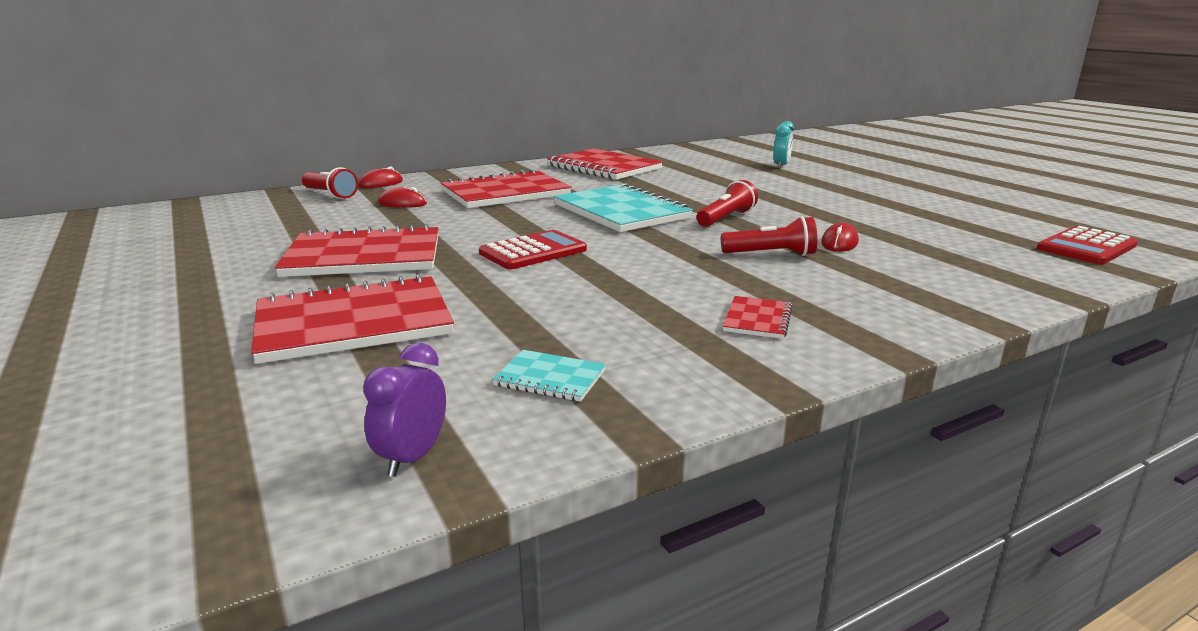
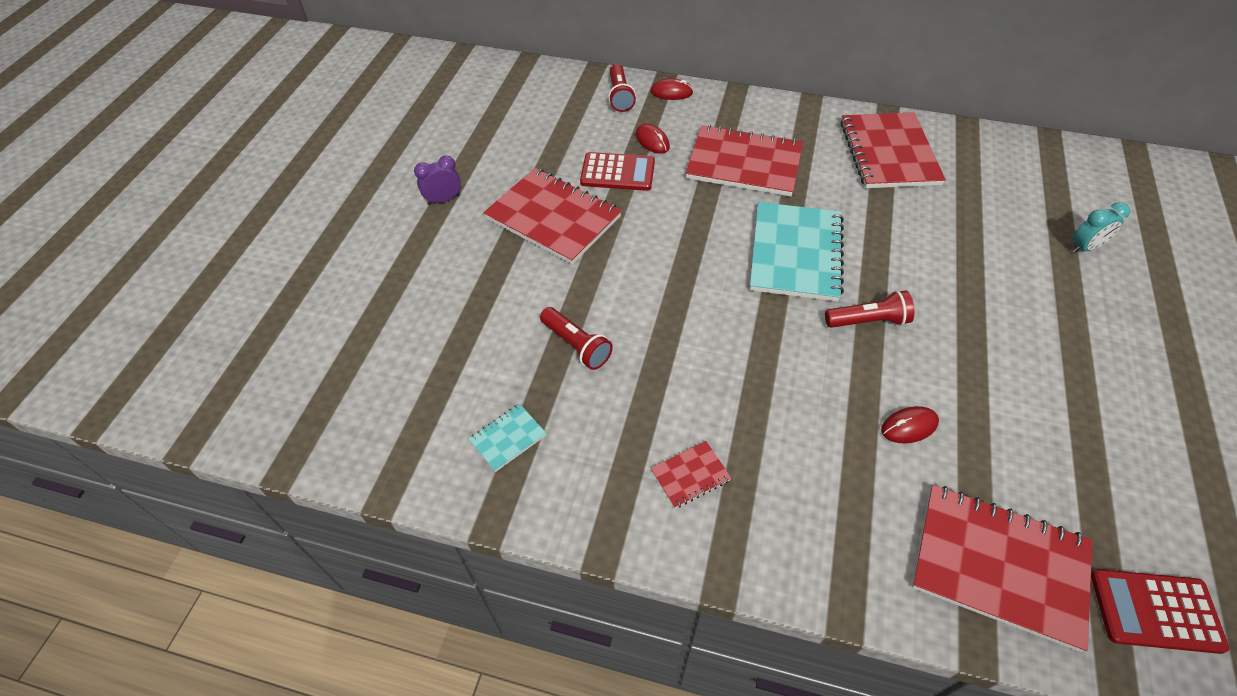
camera: 45 degrees right, 30 degrees up
(354, 323) = (475, 304): red notebook -> red notebook (999, 566)
(412, 457) = (391, 453): purple clock -> purple clock (443, 200)
(533, 251) = (658, 279): red calculator -> red calculator (617, 172)
(550, 378) = (508, 438): turquoise notebook -> turquoise notebook turned 75 degrees clockwise
(771, 254) = (823, 403): red flashlight -> red flashlight (576, 345)

